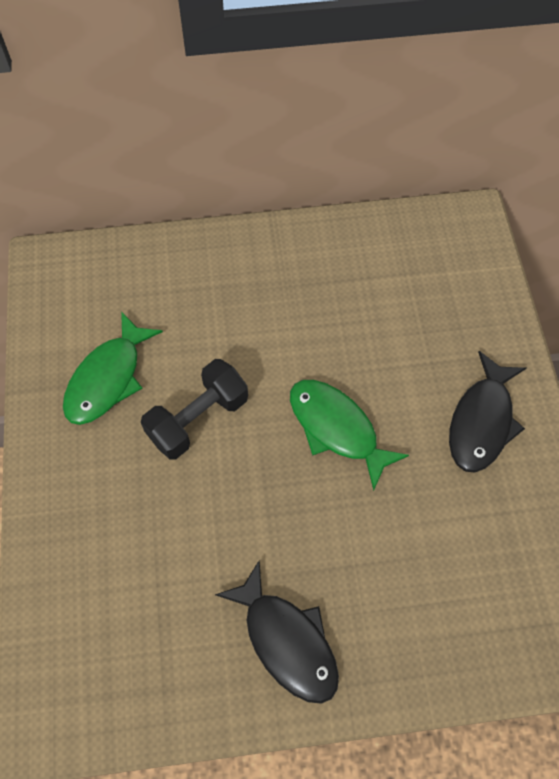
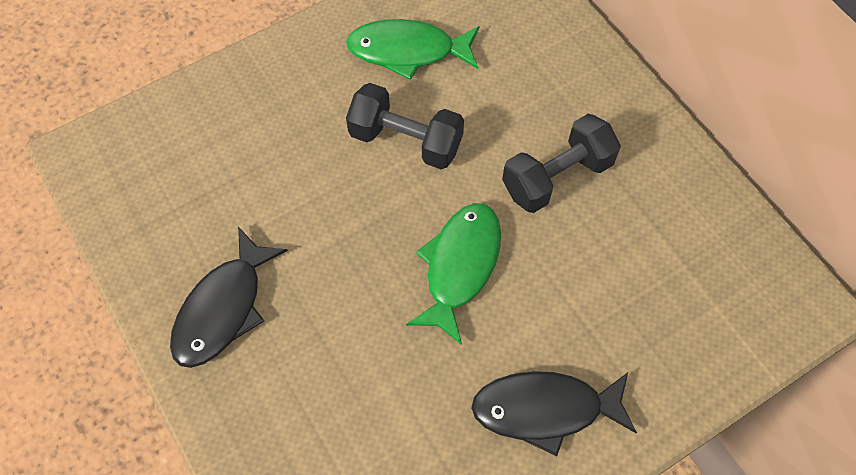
camera: 65 degrees right, 0 degrees up
(292, 323) = (557, 177): none -> black dumbbell

